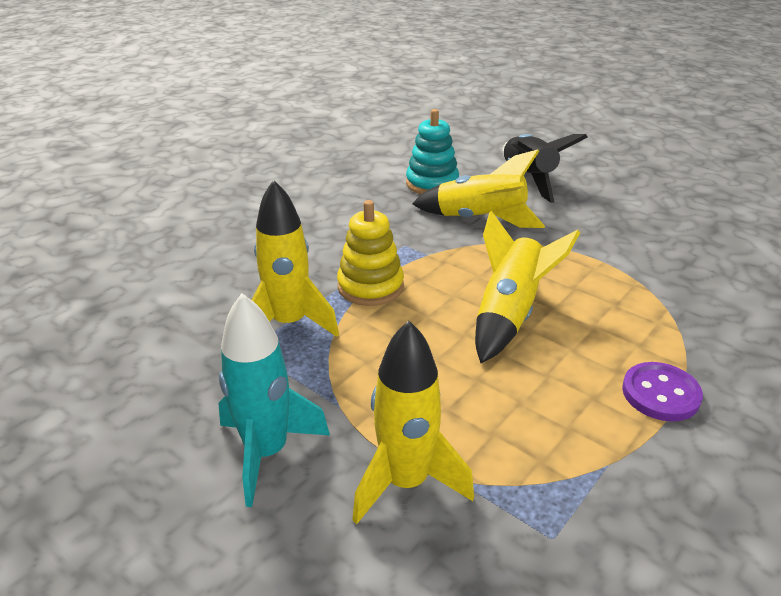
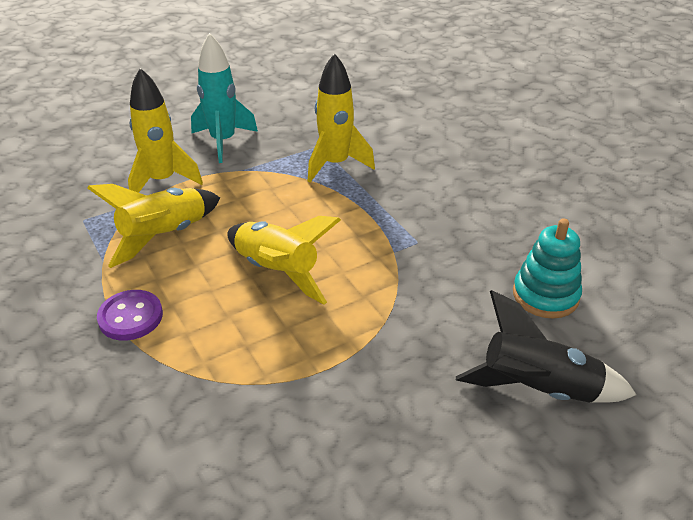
camera: 110 degrees right, 5 degrees up
(370, 286) = (360, 208): yellow stacking toy -> none
(480, 219) = (445, 307): yellow rocket -> yellow rocket (165, 236)

